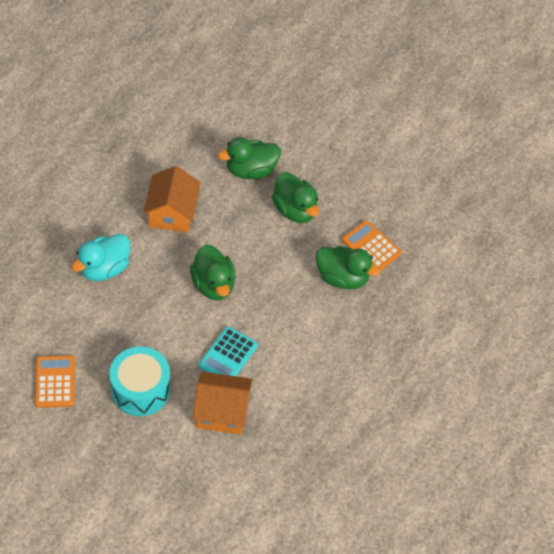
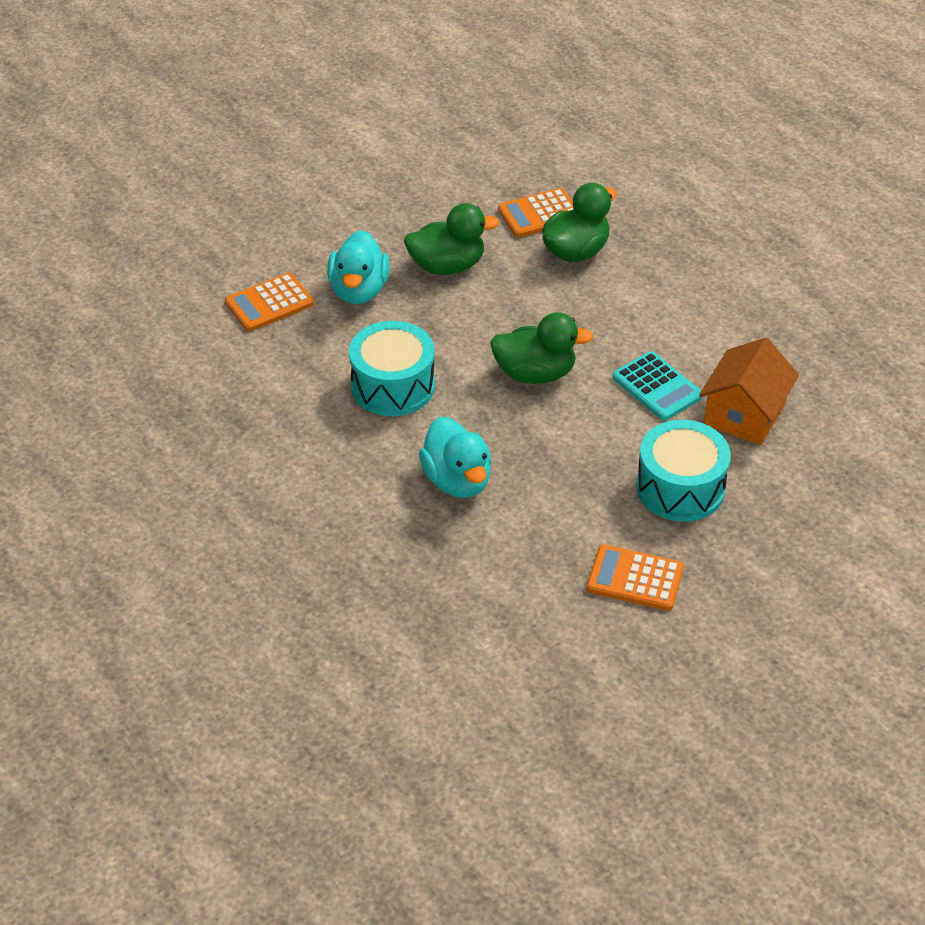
camera: 65 degrees left, 10 degrees down
(172, 213) = (393, 386): orange house -> turquoise drum
(219, 129) = (269, 303): none -> orange calculator
(251, 170) = (359, 290): green duck -> turquoise duck

